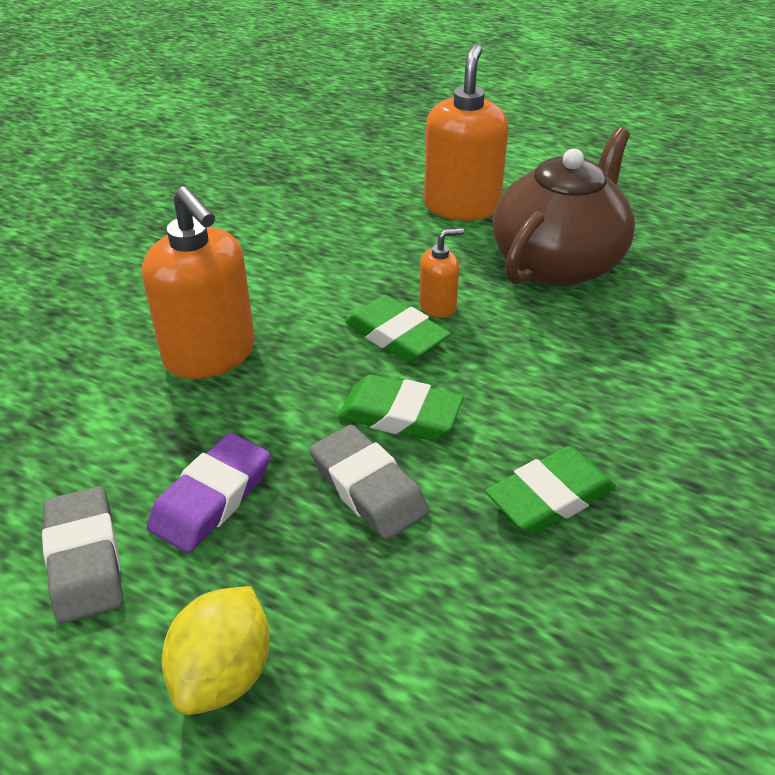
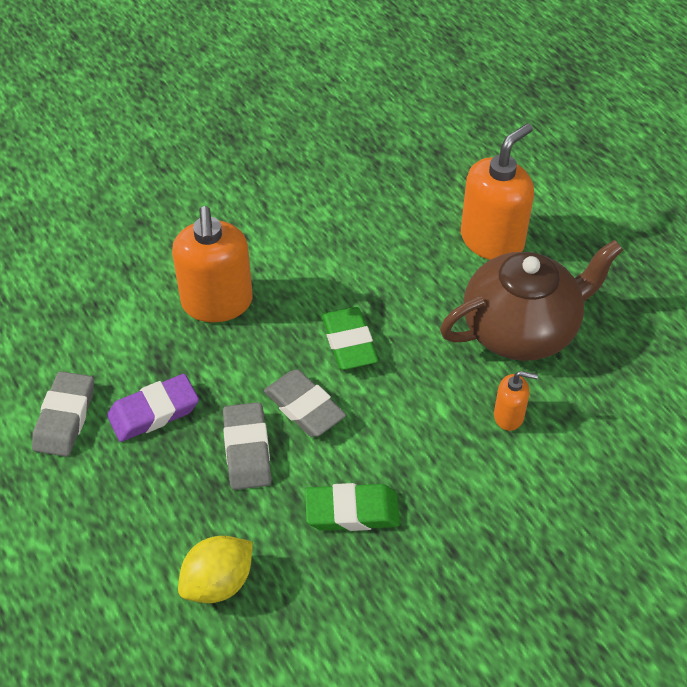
camera: 30 degrees right, 10 degrees up
(223, 673) = (96, 521): yellow lemon -> yellow lemon (218, 583)
(400, 415) = (304, 407): green eraser -> grey eraser
(438, 306) = (397, 330): orange soap dispenser -> orange soap dispenser (509, 416)

